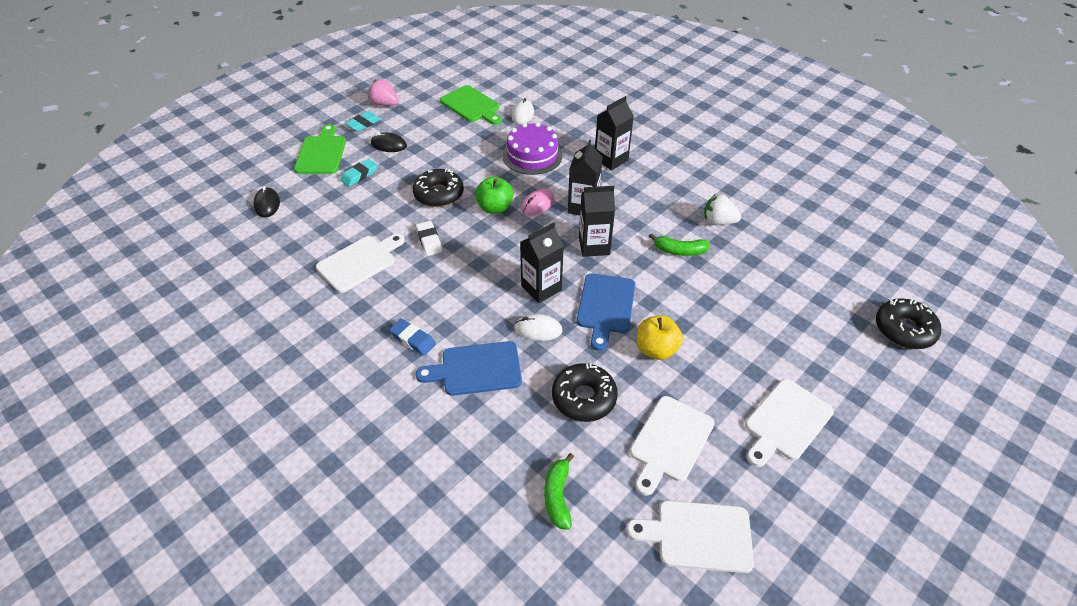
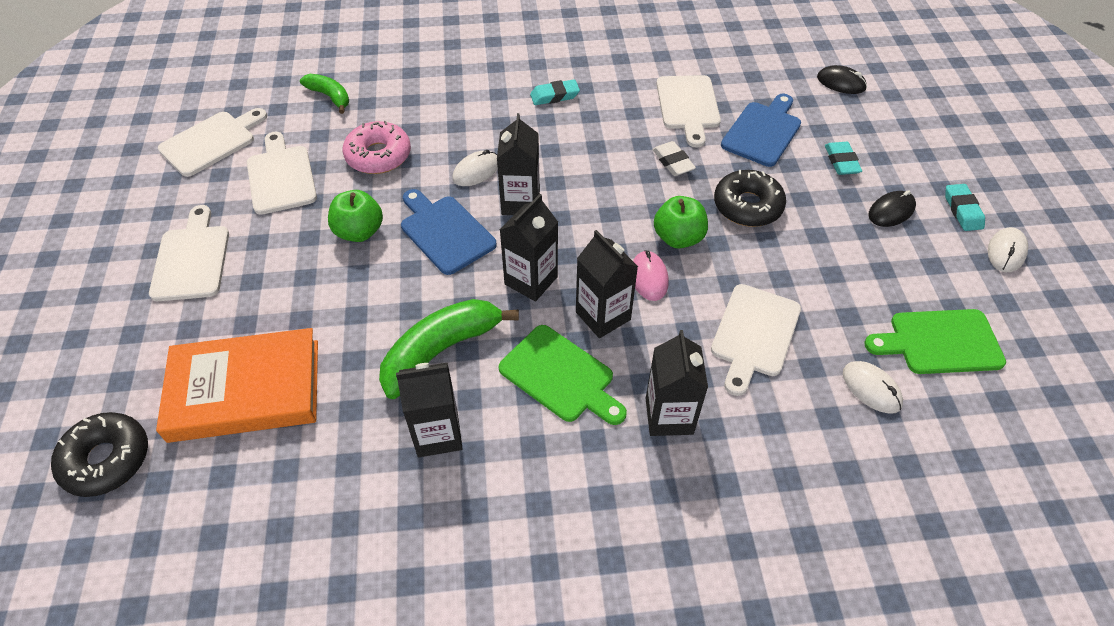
camera: 130 degrees right, 5 degrees up
(321, 153) = (915, 151): green cutting board -> green cutting board (560, 376)
(385, 104) = (1006, 252): pink strawberry -> white mouse
(413, 339) = (554, 96): blue eraser -> turquoise eraser
(429, 241) = (673, 162): white eraser -> white eraser turned 45 degrees clockwise
(476, 369) = (481, 114): blue cutting board -> blue cutting board (763, 132)
(532, 155) = (754, 334): purple cake -> white cutting board
(584, 398) = (378, 155): black donut -> pink donut
(656, 349) = (359, 232): yellow apple -> green apple
(679, 251) = (441, 351): green banana -> green banana, size x1.74
(718, 222) = (438, 434): white strawberry -> black carton
(802, 309) = (245, 390): none -> orange book

